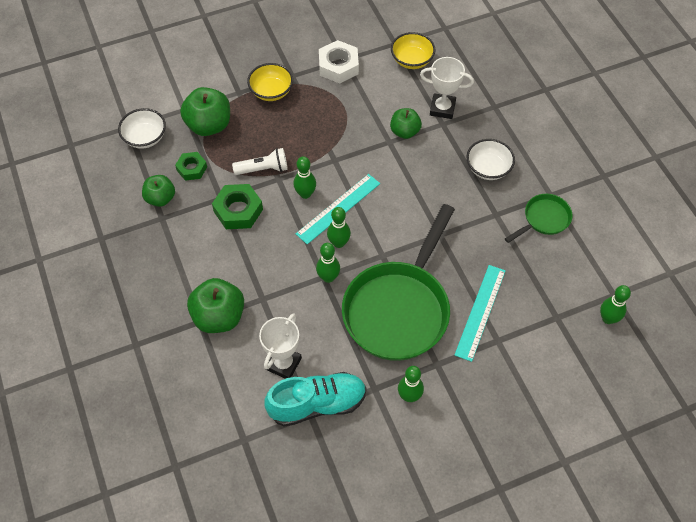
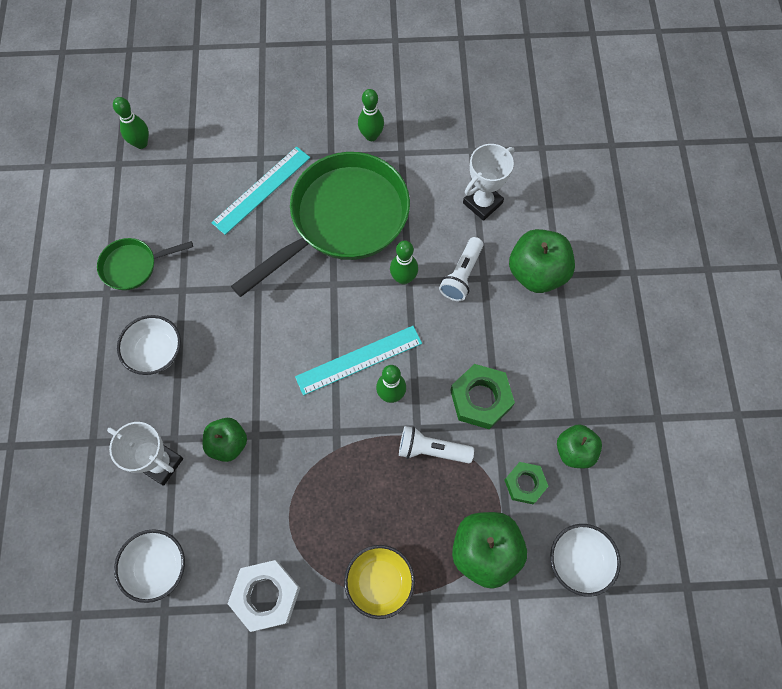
camera: 160 degrees left, 10 degrees up
(281, 295) = (461, 275): none -> white flashlight
(317, 404) = (462, 156): turquoise shoe -> none
(339, 243) = (376, 315): green bowling pin -> none
(412, 60) = (157, 567): yellow bowl -> white bowl

